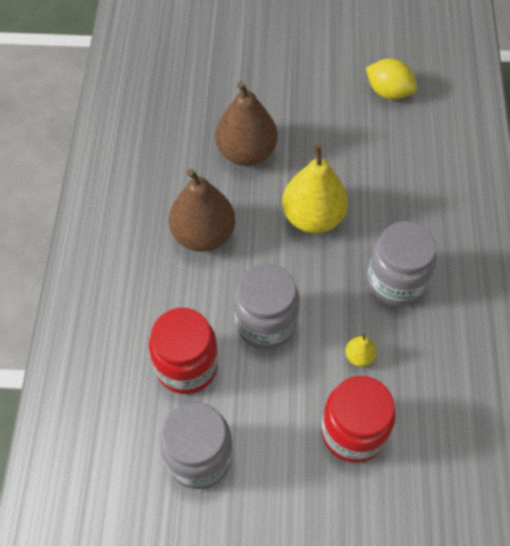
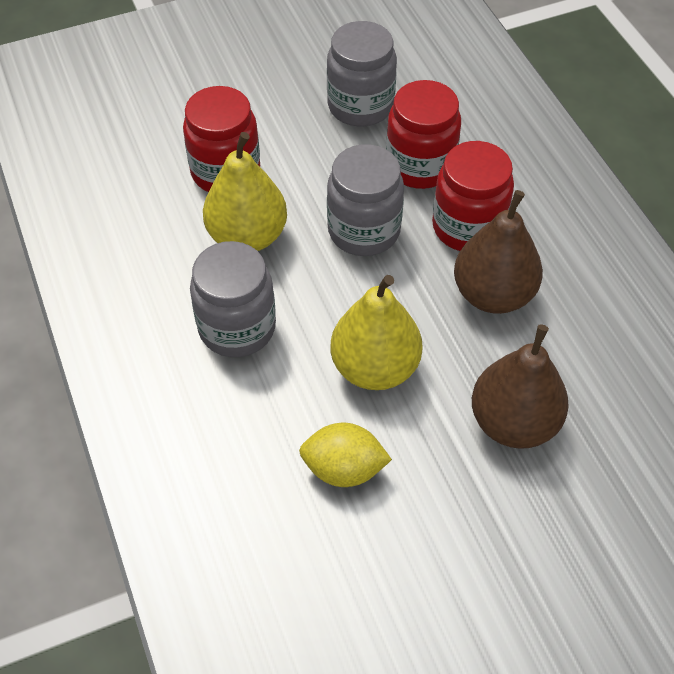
camera: 155 degrees right, 5 degrees down
(186, 293) = (468, 227): none -> red jar
(359, 356) = (247, 236): yellow pear -> yellow pear, size x2.29
(388, 92) = (363, 623): yellow lemon -> yellow lemon (344, 469)

